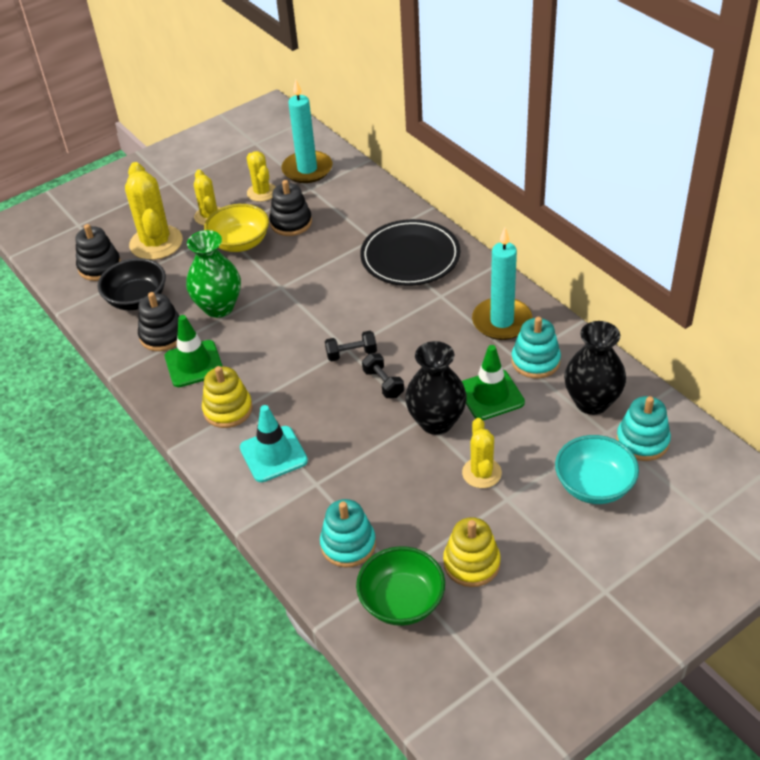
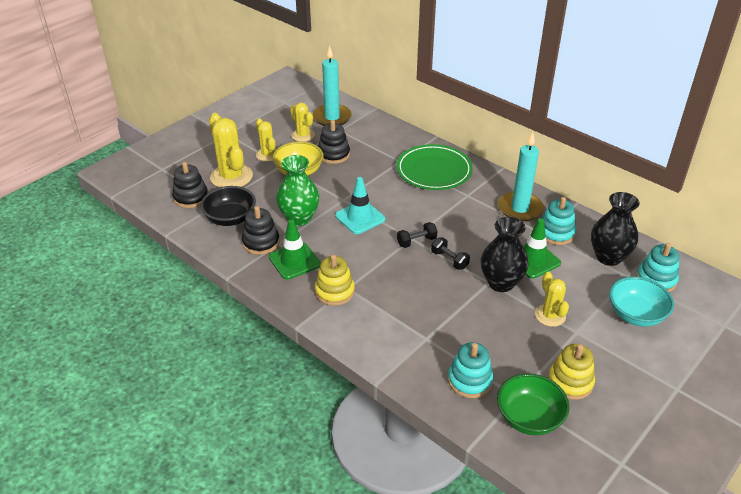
camera: 15 degrees left, 5 degrees down
(273, 454) = (384, 320): turquoise traffic cone -> turquoise traffic cone (360, 217)
(410, 257) = (434, 170): black plate -> green plate

